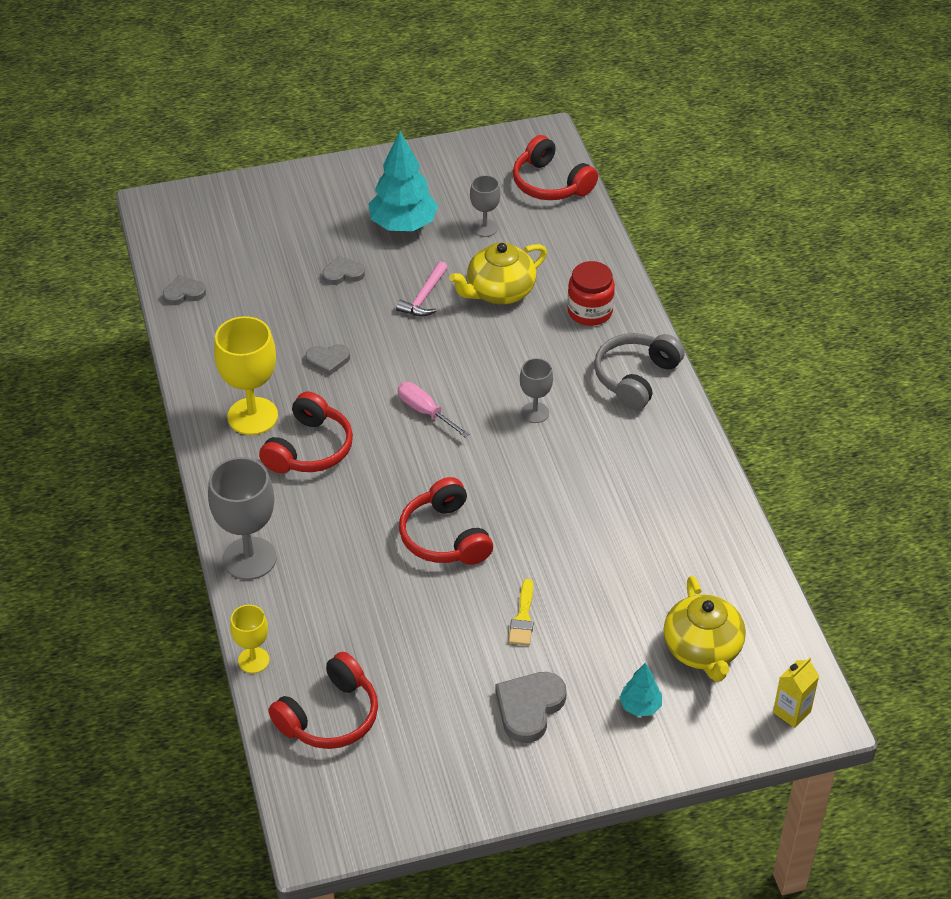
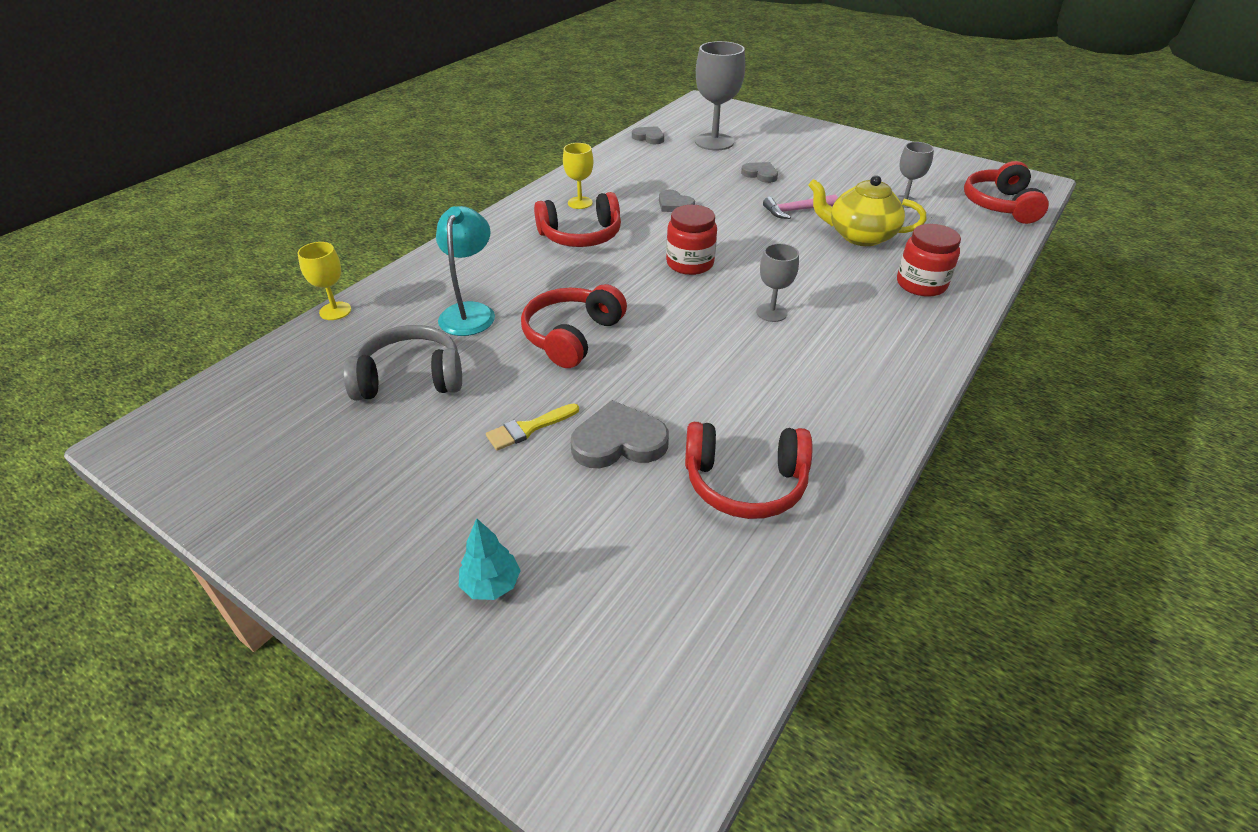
camera: 50 degrees right, 5 degrees down
(249, 558) = (441, 262): grey goblet -> grey goblet (714, 142)
(252, 416) = (580, 203): yellow goblet -> yellow goblet, size x0.56
(330, 716) = (302, 376): red headphones -> red headphones (745, 483)
(348, 578) = (470, 312): none -> turquoise lamp
(403, 225) = (843, 174): turquoise tree -> none
(425, 412) = (690, 263): pink screwdriver -> red jar
(529, 708) = (413, 495): grey heart -> grey heart (619, 441)
(635, 377) = (899, 345): grey headphones -> grey headphones (410, 378)
(702, 650) = (628, 594): yellow teapot -> none
(791, 712) = (619, 758): yellow carton -> none

